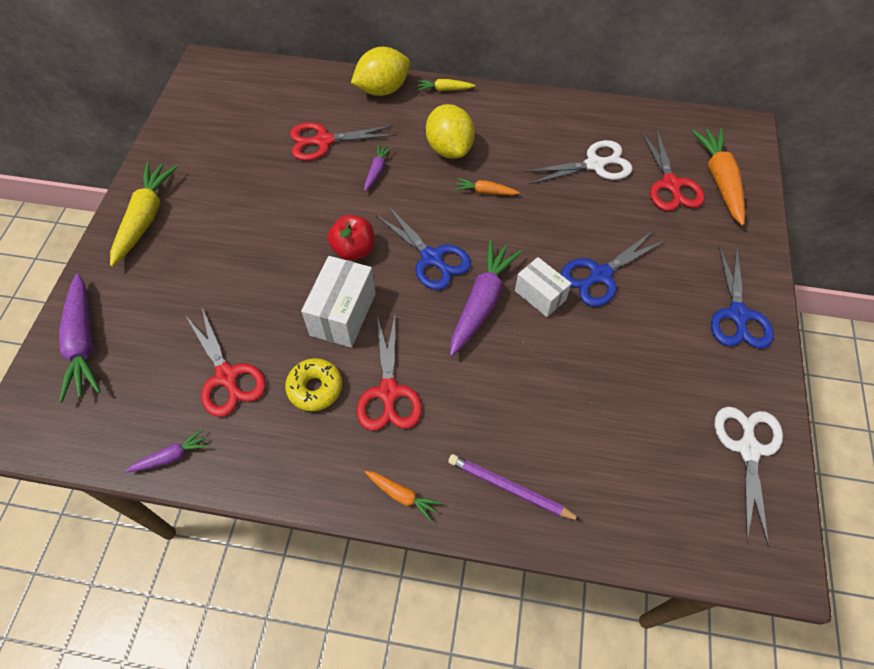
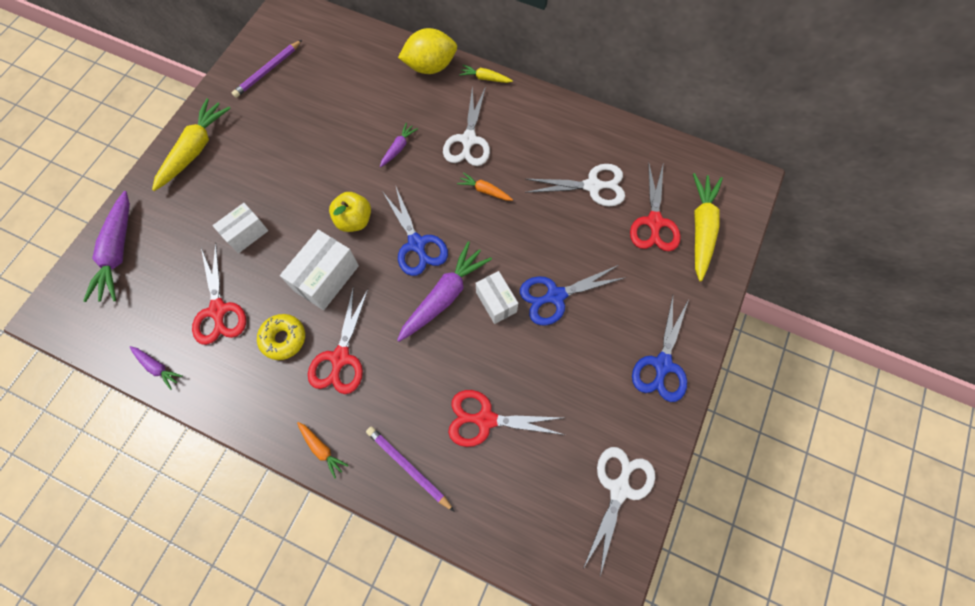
camera: 15 degrees right, 10 degrees up
(171, 456) = (157, 367): purple carrot -> purple carrot turned 45 degrees clockwise
(205, 126) = (268, 71): none -> purple pencil
(234, 290) = (246, 234): none -> white box
(323, 141) = (362, 108): red scissors -> red scissors (485, 419)
(354, 250) = (354, 220): red apple -> yellow apple
(449, 149) = (468, 140): yellow lemon -> white scissors
(719, 180) = (701, 228): orange carrot -> yellow carrot

